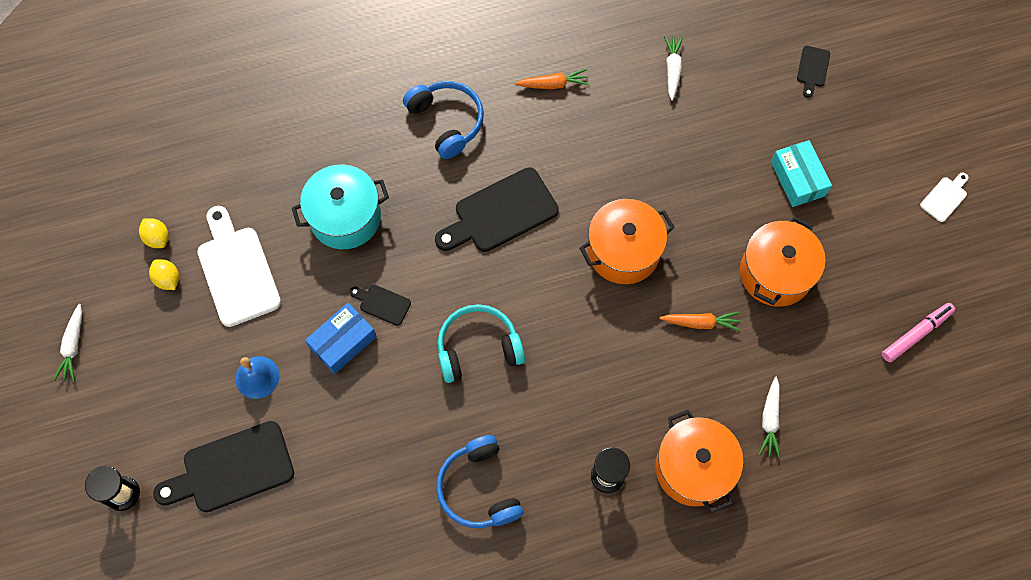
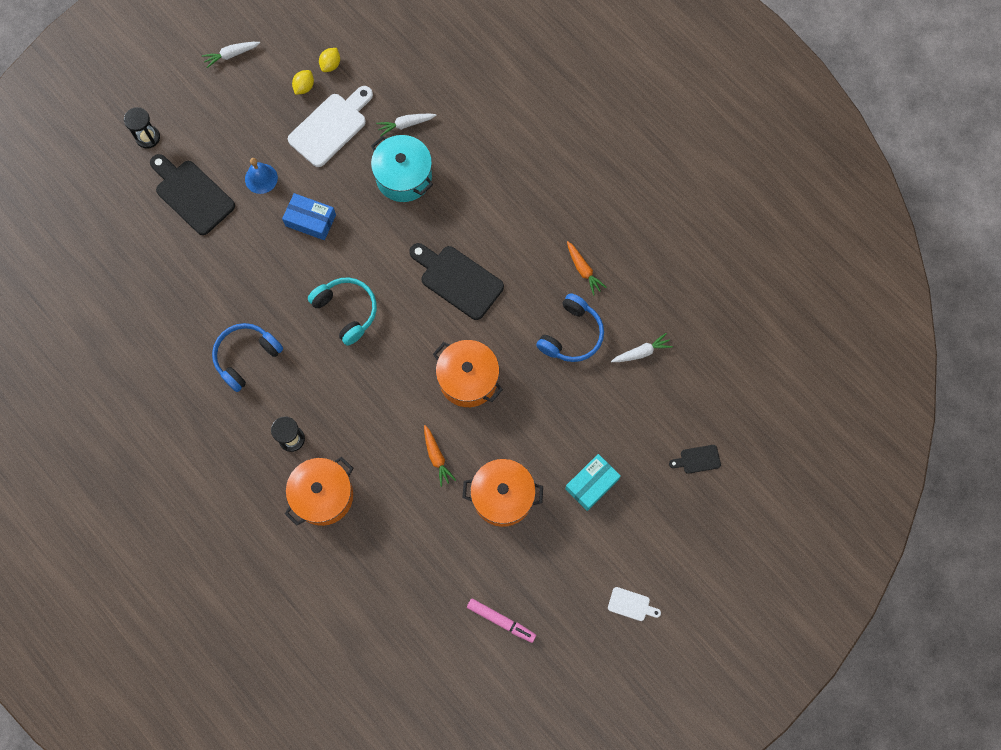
camera: 65 degrees right, 5 degrees up
(382, 303) = (350, 232): black cutting board -> none
(447, 122) = (513, 209): blue headphones -> blue headphones (571, 335)
(769, 420) = (383, 536): white carrot -> white carrot (405, 124)

